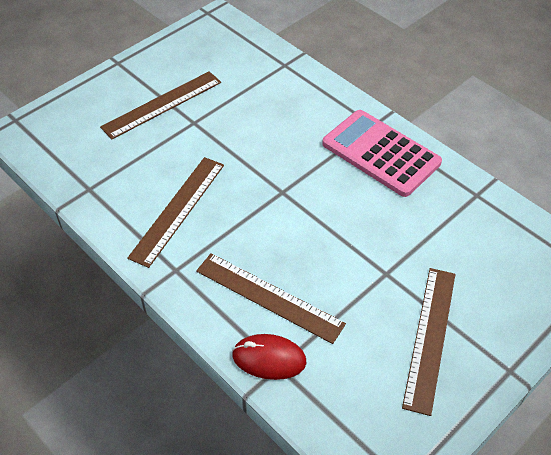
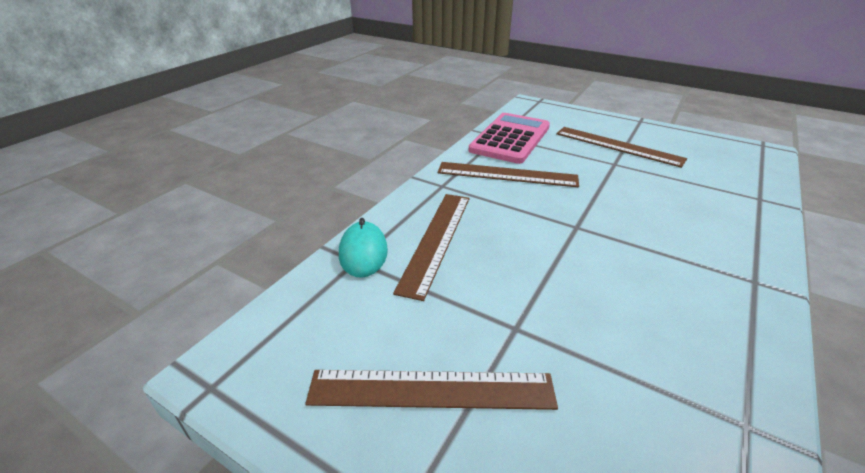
camera: 75 degrees right, 15 degrees down
(269, 358) = (363, 252): red mouse -> turquoise mouse
(381, 153) = (712, 295): pink calculator -> pink calculator (510, 139)

